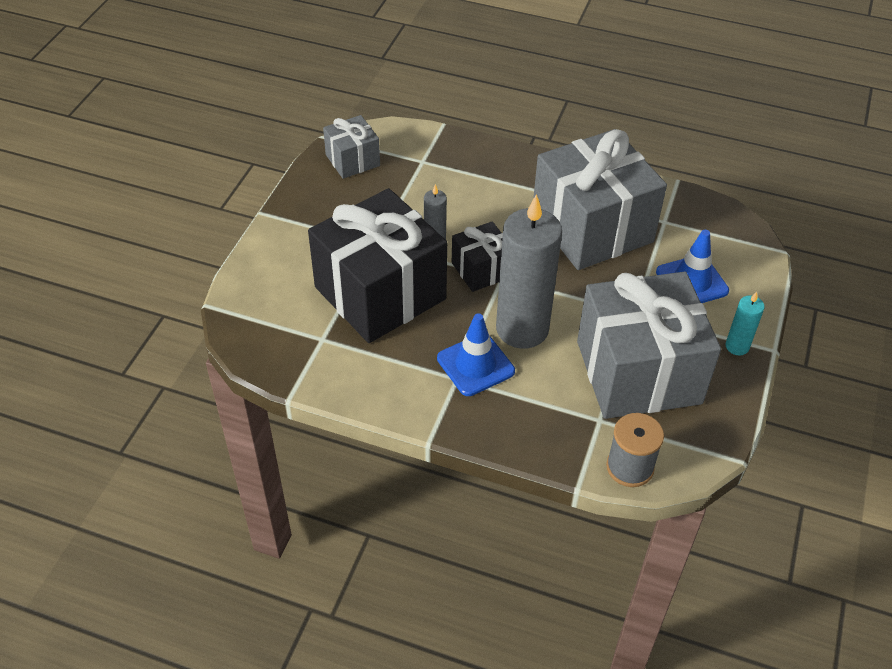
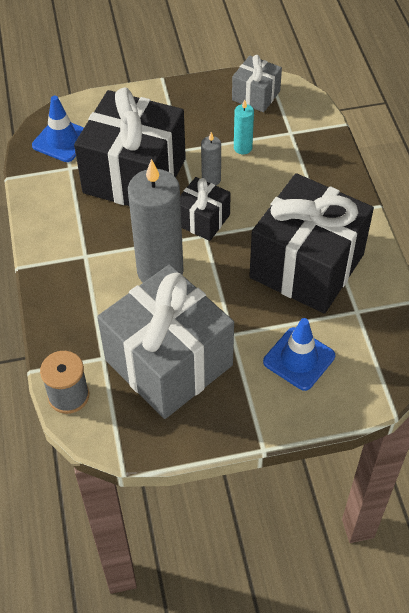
camera: 60 degrees right, 5 degrees up
(475, 365) = (105, 260): blue traffic cone -> blue traffic cone (62, 140)
(592, 227) = (306, 266): grey gift -> black gift
(737, 346) = (247, 420): turquoise candle -> turquoise candle (243, 148)

